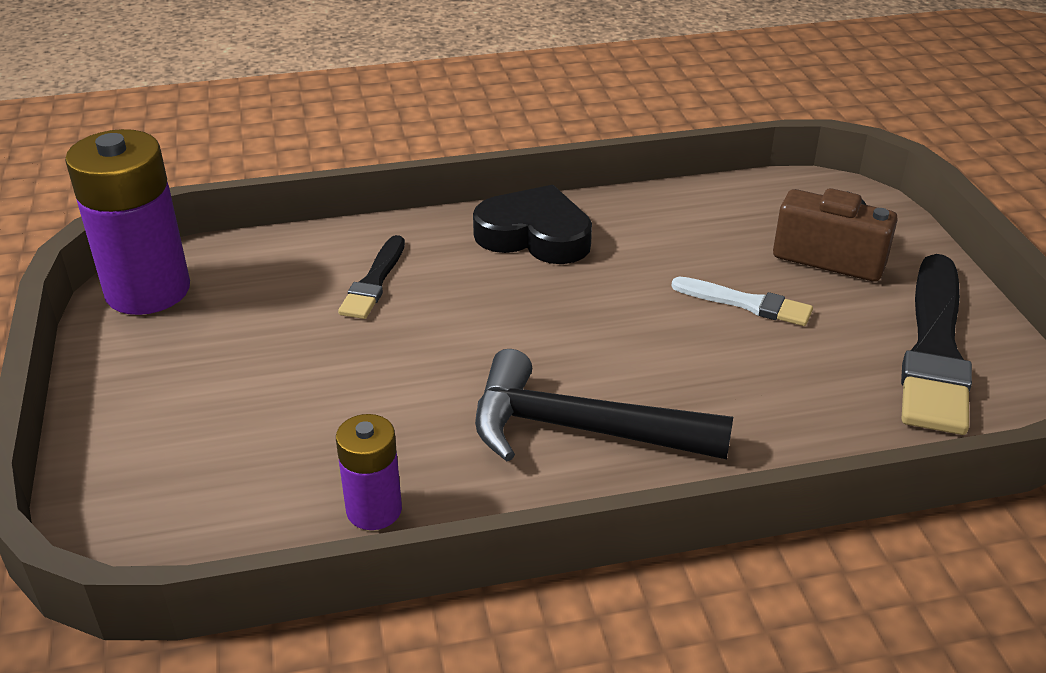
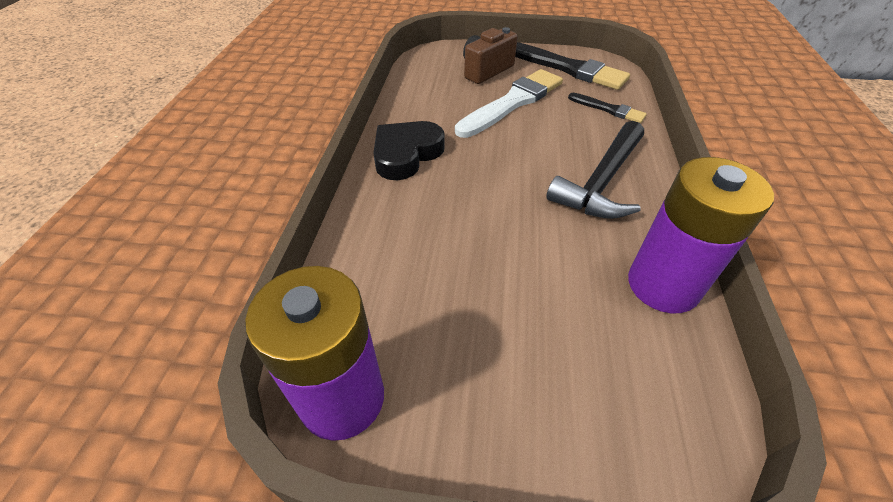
camera: 70 degrees left, 10 degrees up
(374, 281) = (415, 238): black brush -> black brush (608, 109)
(374, 510) = (663, 285): purple battery -> purple battery, size x1.88
(746, 303) = (512, 103): white brush -> white brush, size x1.89

